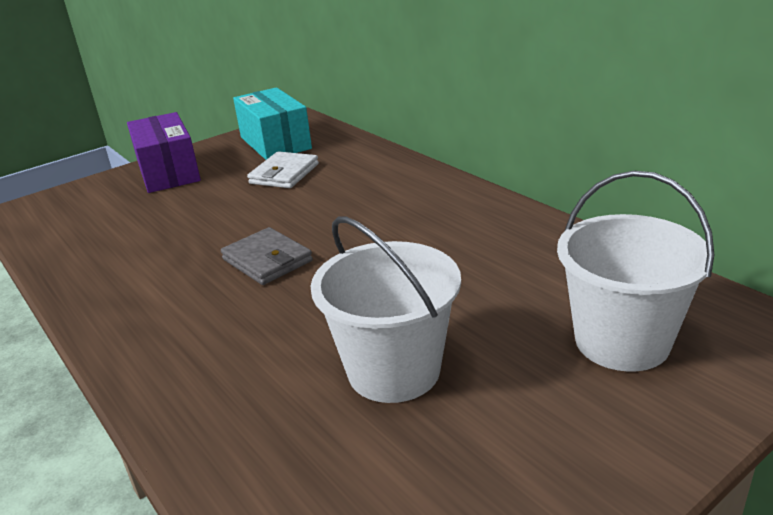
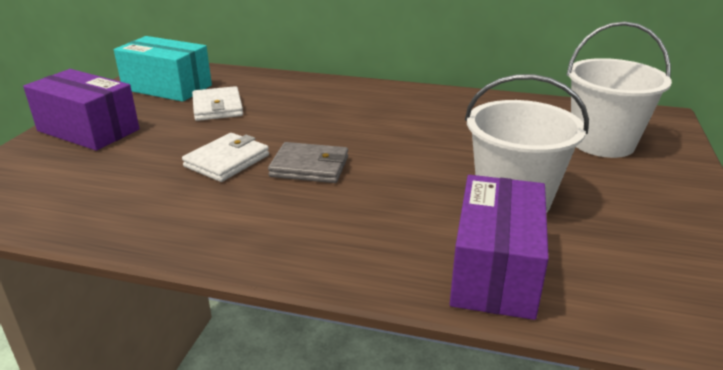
camera: 40 degrees left, 0 degrees up
(216, 232) = (227, 161): none -> white wallet
(255, 438) = (495, 270): none -> purple box

